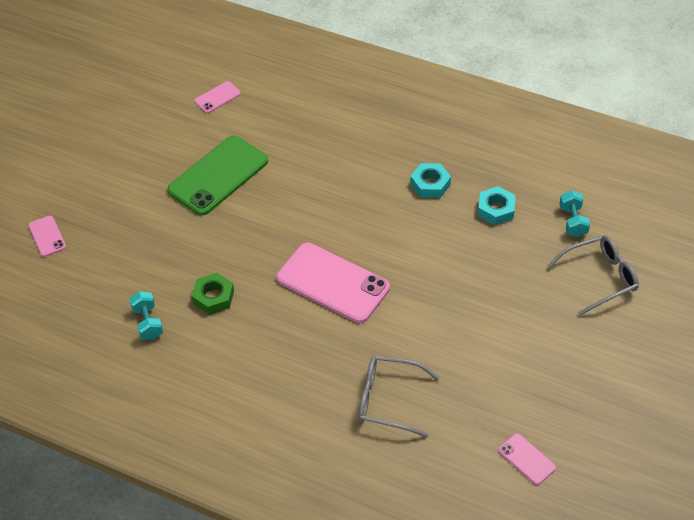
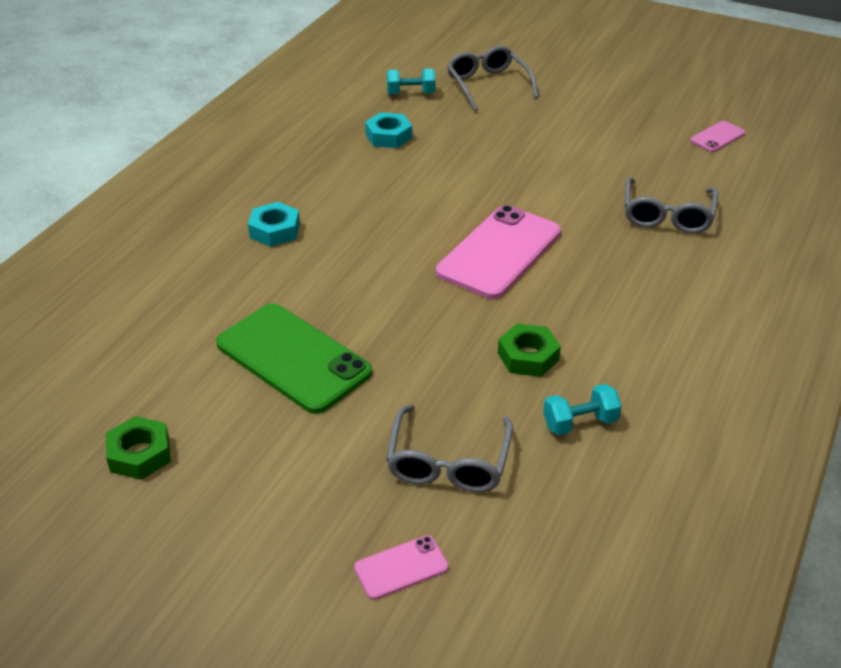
camera: 90 degrees left, 10 degrees down
(121, 255) = (448, 461): none -> grey glasses
(142, 119) = (140, 454): none -> green nut
(217, 97) = (118, 364): pink phone -> none
(430, 184) = (342, 177): turquoise nut -> turquoise nut (275, 230)

